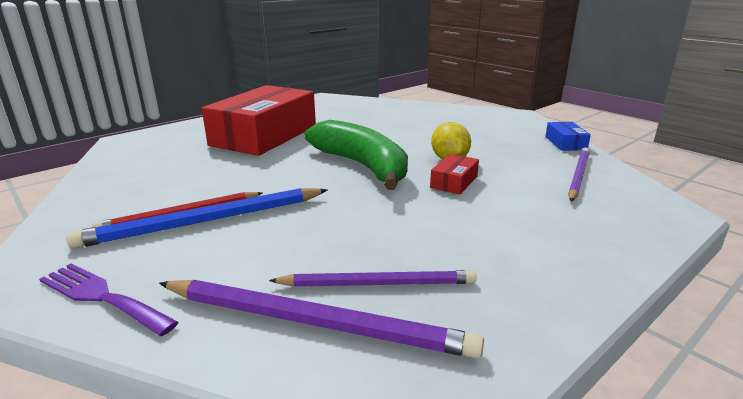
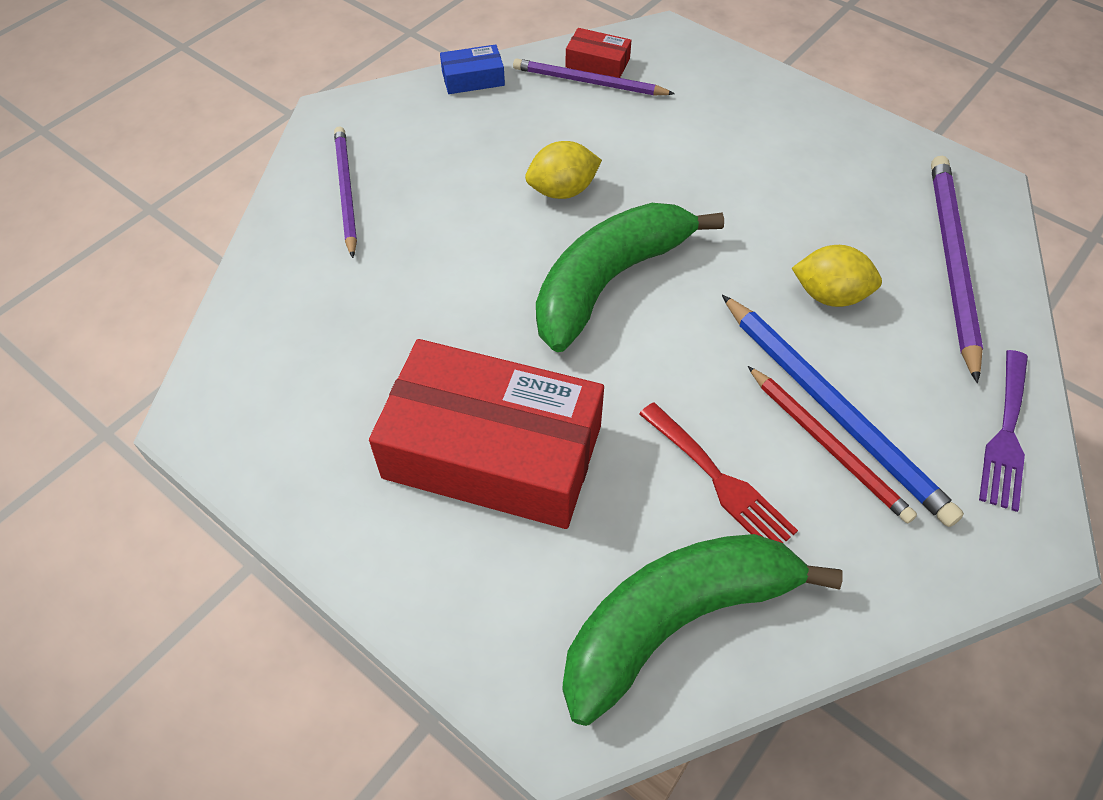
camera: 100 degrees left, 30 degrees up
(134, 162) = (676, 620): none -> green banana
(194, 180) = (720, 481): none -> red fork
(309, 239) = (829, 295): none -> yellow lemon
(378, 284) = (880, 230): purple pencil -> purple pencil (346, 191)
(454, 182) = (638, 185): red box -> red box (597, 63)

